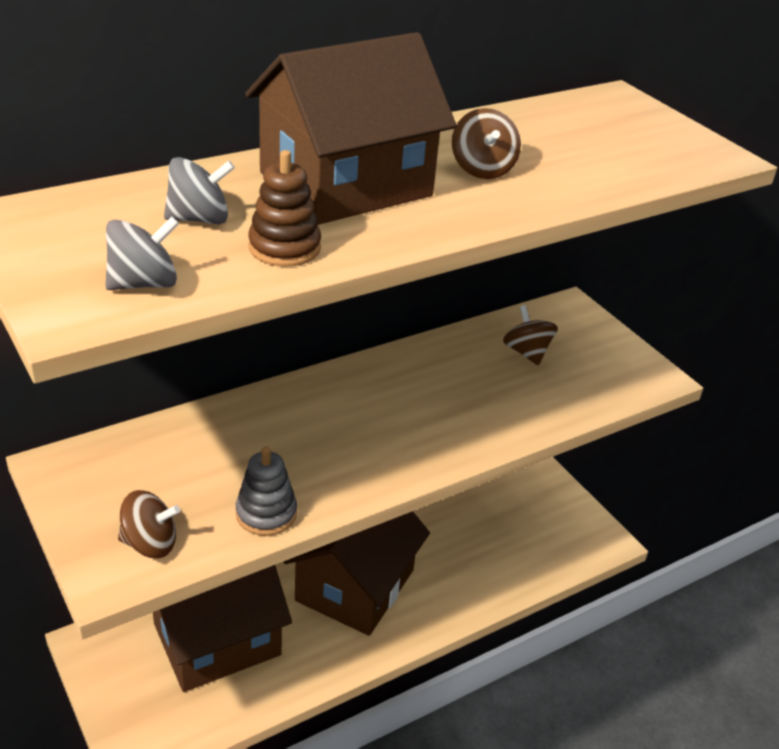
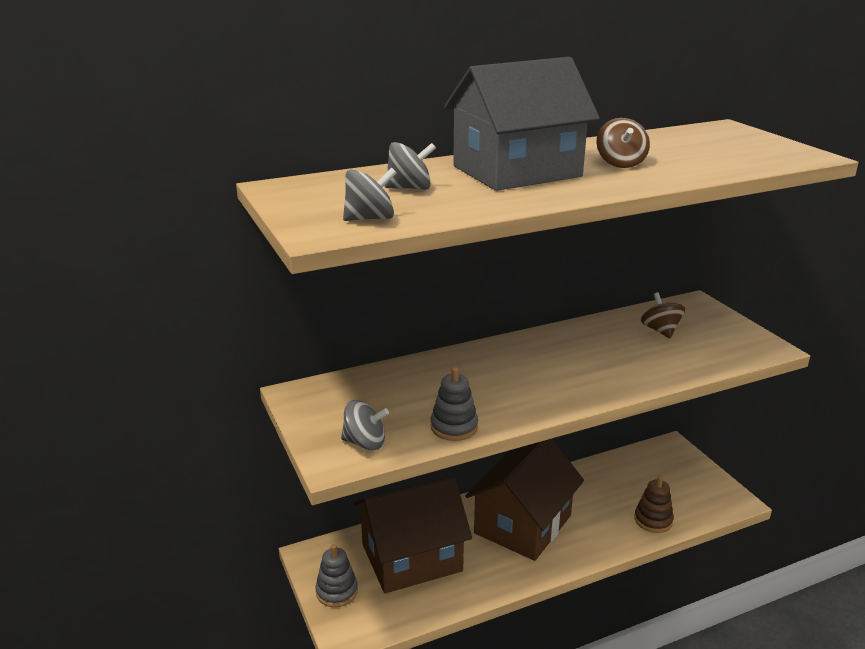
camera: 10 degrees right, 10 degrees down
(122, 693) = (337, 591): none -> grey stacking toy
(150, 544) = (365, 443): brown spinning top -> grey spinning top
(284, 248) = (471, 202): brown stacking toy -> brown stacking toy (653, 520)
(345, 184) = (516, 171): brown house -> grey house

